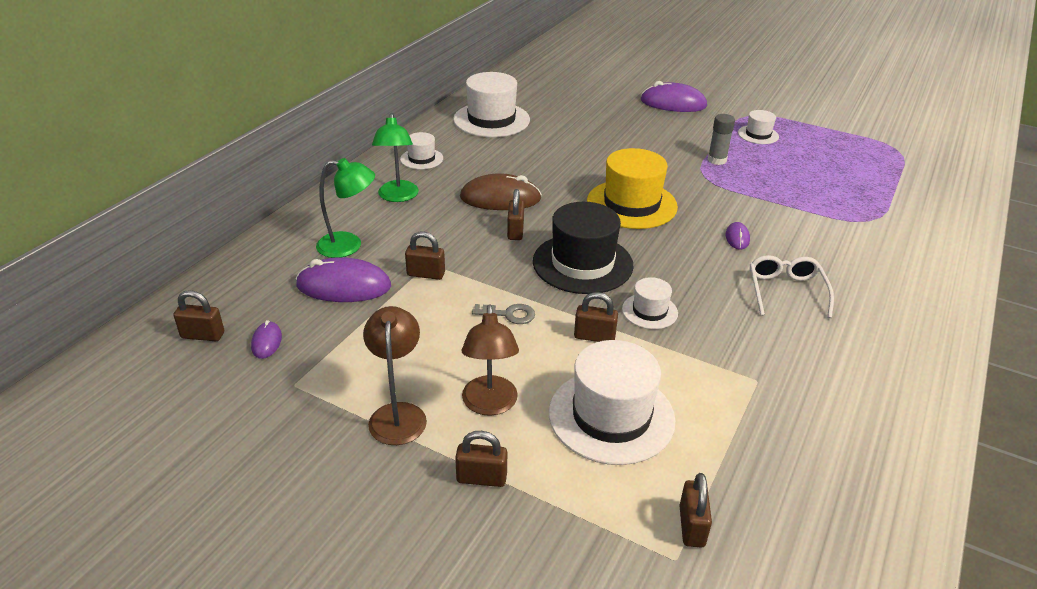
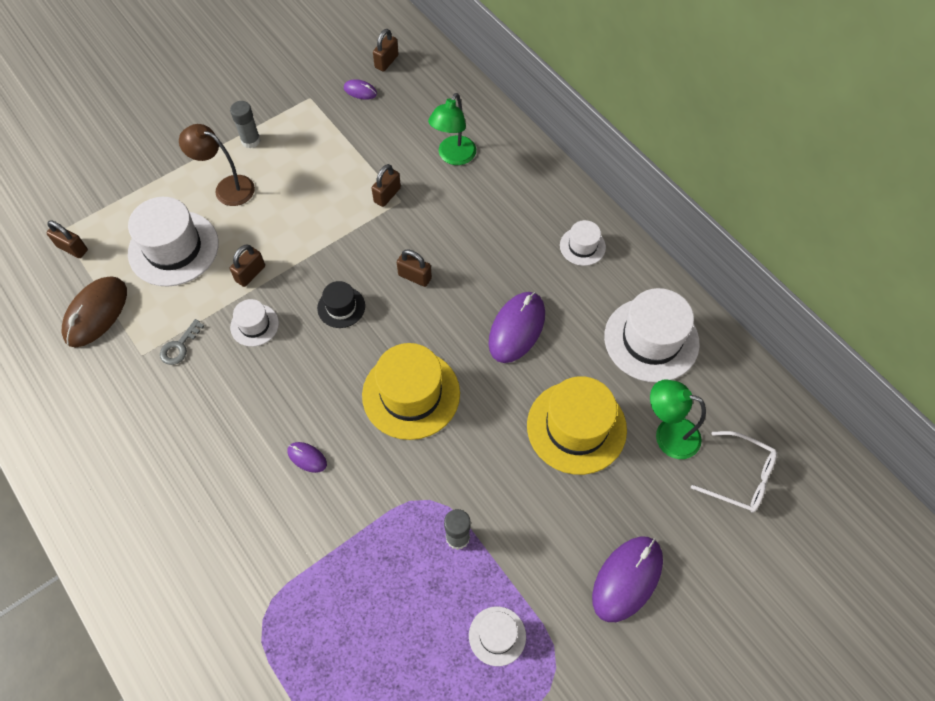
camera: 115 degrees right, 25 degrees up
(344, 286) = (400, 142): purple mouse -> purple mouse (517, 328)
(398, 196) = (516, 208): green lamp -> green lamp (668, 434)
(398, 414) = (251, 140): brown lamp -> grey glue stick
(481, 478) = (175, 165): brown padlock -> none
(500, 198) = (476, 285): brown mouse -> brown mouse (96, 313)
(509, 314) = (307, 231): grey key -> grey key (179, 346)
(582, 263) = (341, 307): black hat -> black hat, size x0.51
(589, 134) = (576, 427): none -> yellow hat
(785, 291) = (214, 446): white glasses -> white glasses (740, 477)

